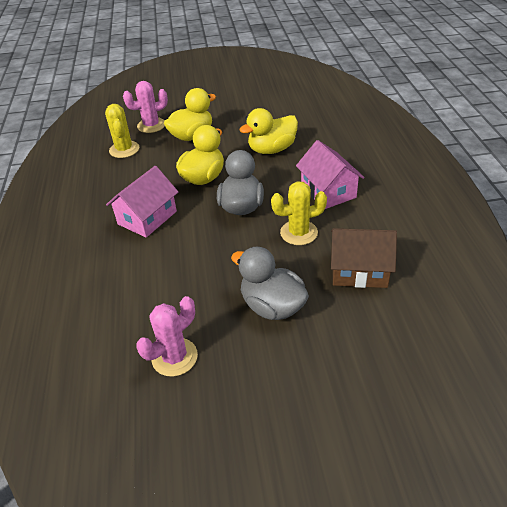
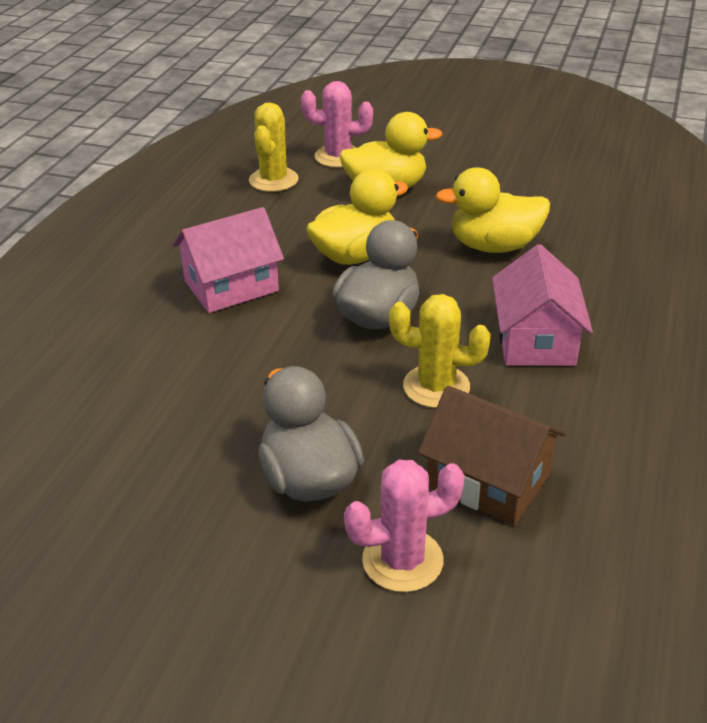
camera: 25 degrees right, 5 degrees down
(174, 357) = (119, 492): pink cactus -> pink cactus (402, 560)

